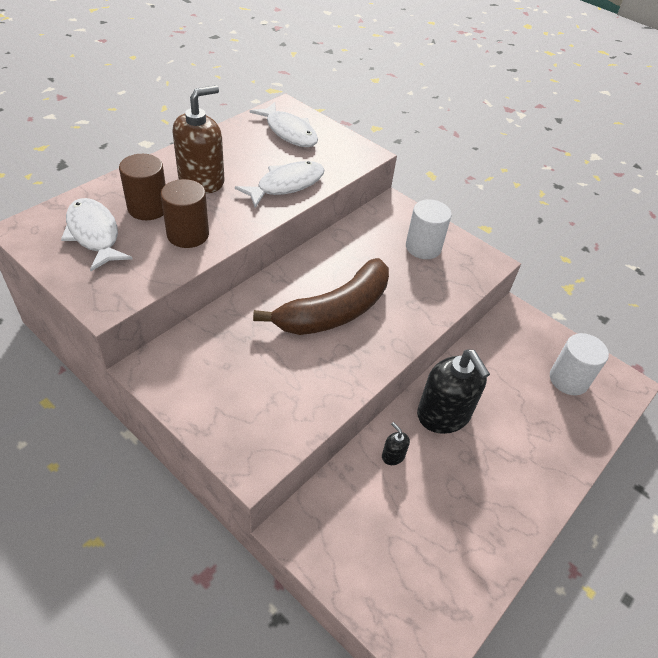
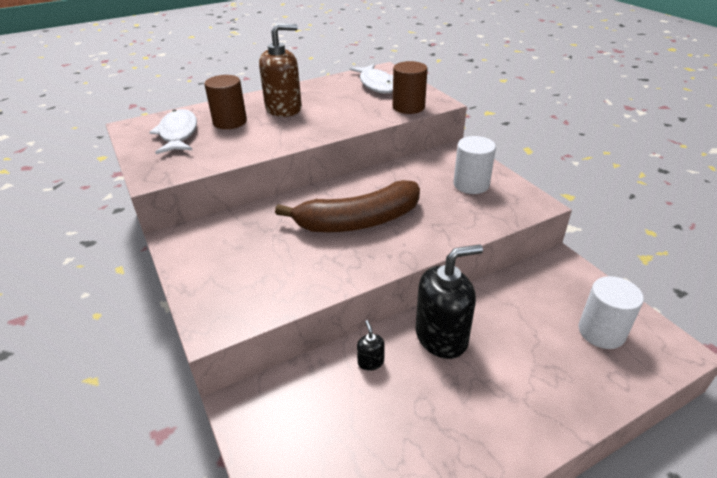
camera: 25 degrees right, 10 degrees down
(188, 234) = (248, 141): brown cylinder -> brown cylinder (408, 107)
(286, 185) = (352, 117): white fish -> none
(443, 415) = (441, 336): black soap dispenser -> black soap dispenser turned 105 degrees counterclockwise

